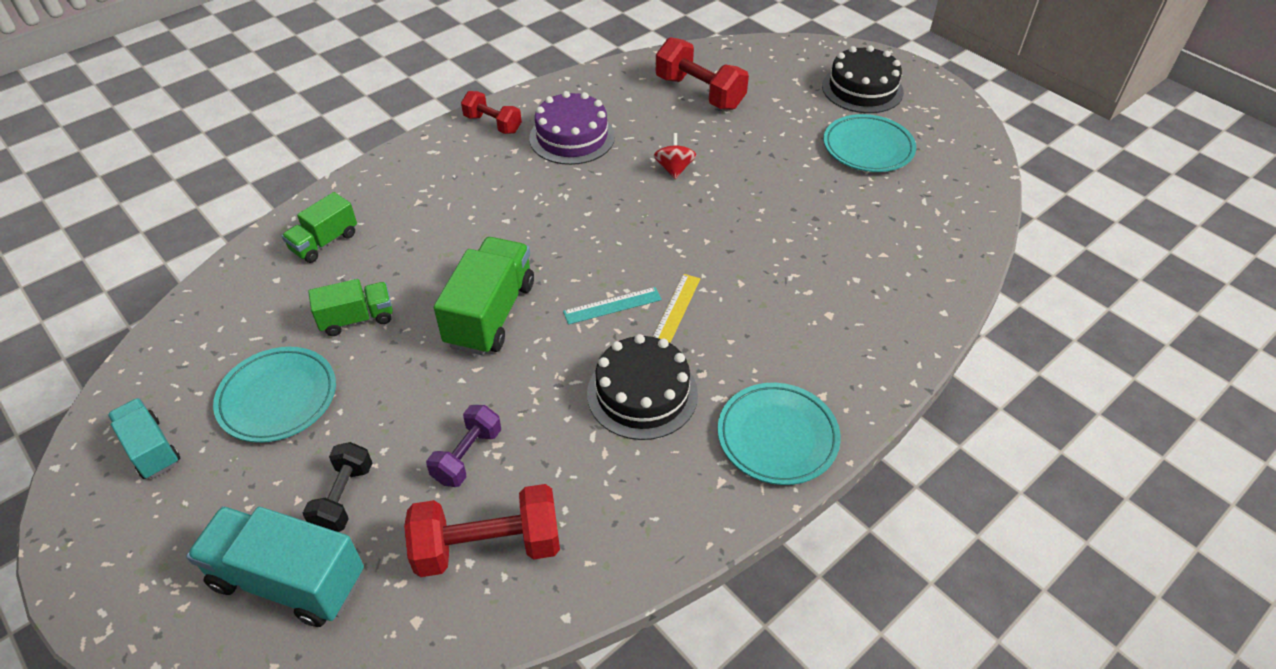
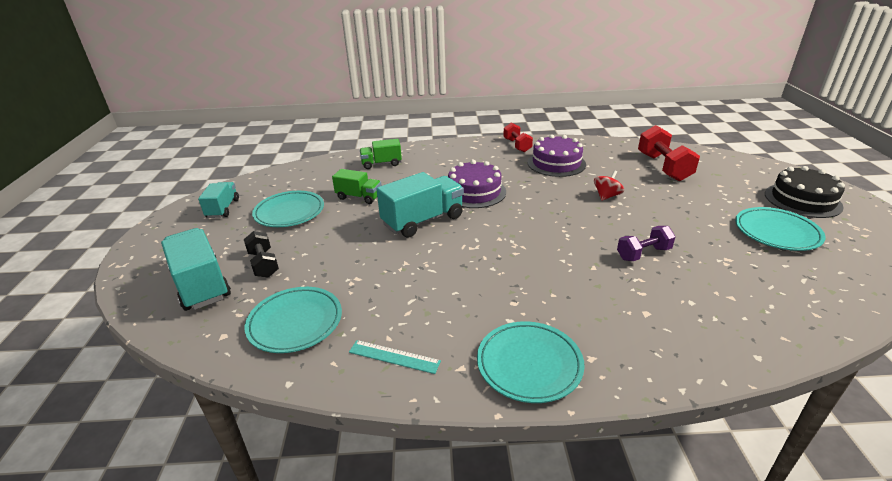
camera: 40 degrees right, 15 degrees down
(343, 498) = (263, 264): black dumbbell -> black dumbbell turned 75 degrees counterclockwise
(467, 456) = (337, 276): purple dumbbell -> purple dumbbell (643, 253)
(488, 547) = (295, 323): red dumbbell -> turquoise plate
(491, 314) = (423, 221): green truck -> turquoise truck
(512, 234) = (474, 192): none -> purple cake
(612, 305) = (494, 244): turquoise ruler -> turquoise ruler (394, 356)
(642, 393) = (464, 294): black cake -> none
(676, 309) = (533, 262): yellow ruler -> none

